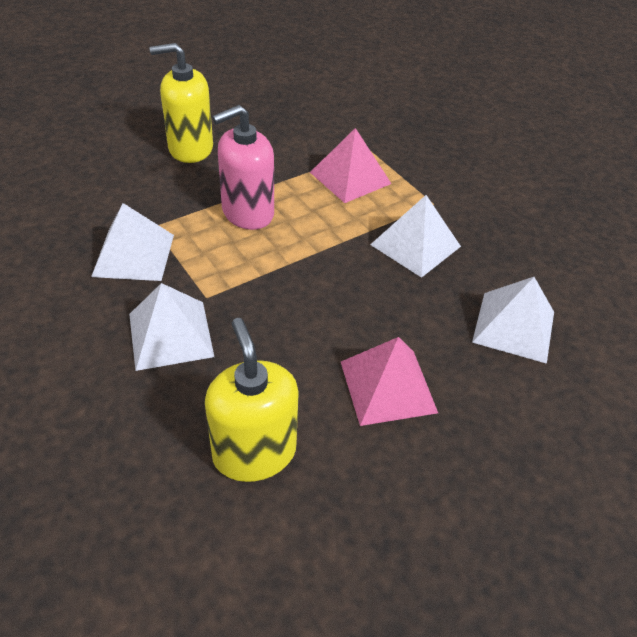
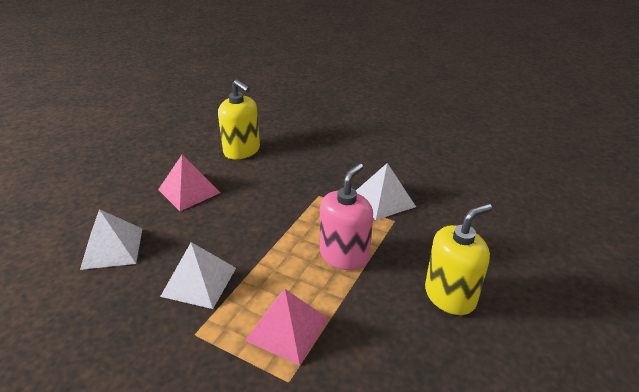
camera: 155 degrees right, 10 degrees down
(170, 335) = (319, 173): white pyramid -> none

